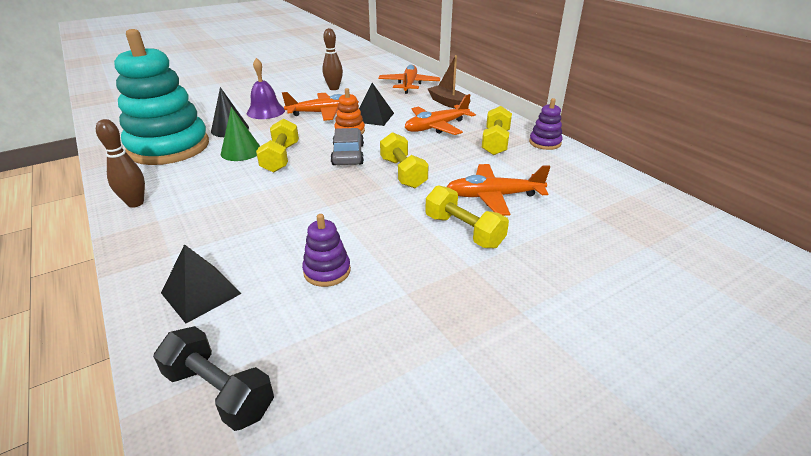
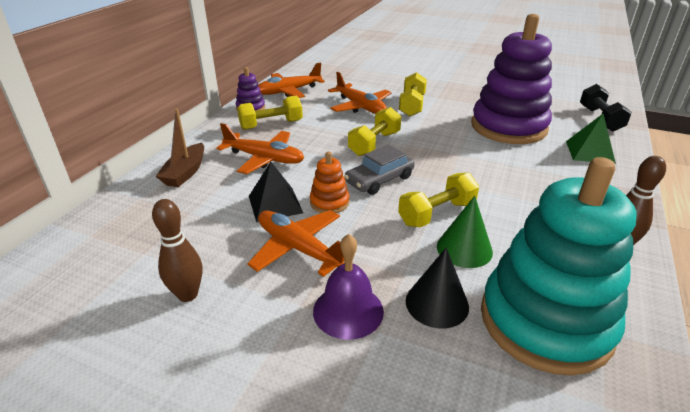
camera: 125 degrees left, 0 degrees up
(201, 293) = (590, 152): black pyramid -> green pyramid
(327, 271) = (508, 127): purple stacking toy -> purple stacking toy, size x2.40
(409, 85) = (125, 225): orange plane -> orange plane (288, 91)

